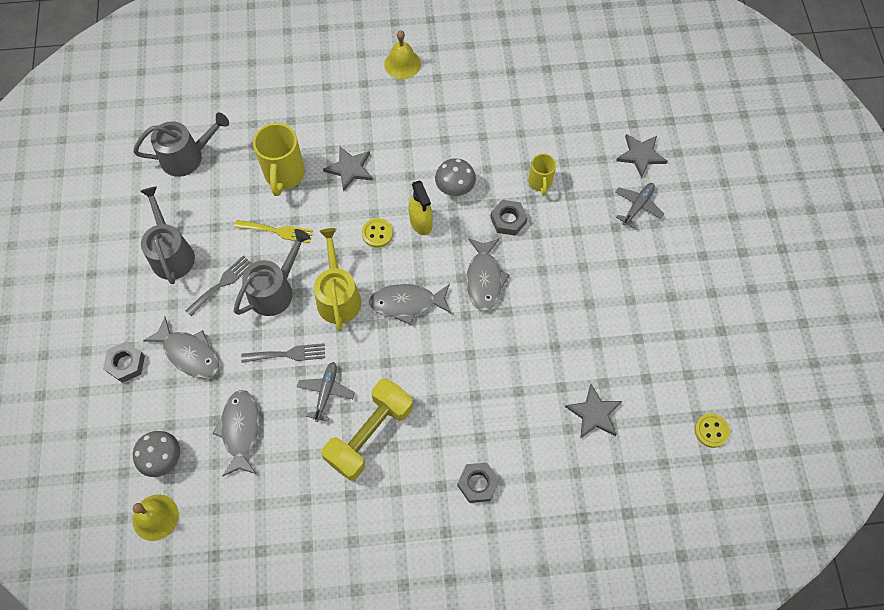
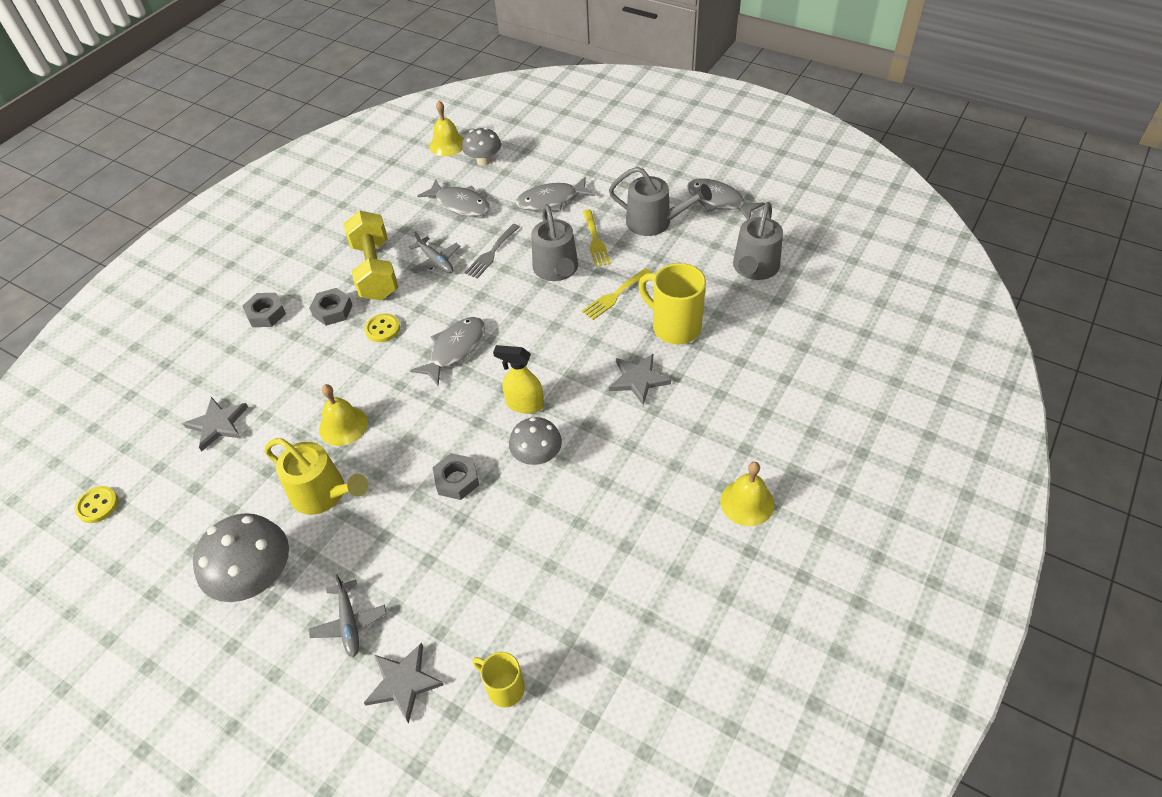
camera: 130 degrees right, 15 degrees down
(126, 364) = (577, 166): grey nut -> grey nut (332, 310)
(222, 283) = (595, 241): grey fork -> yellow fork
(338, 297) = (509, 306): yellow watering can -> yellow watering can (323, 493)
(377, 233) = (545, 364): yellow button -> yellow button (382, 329)
(484, 279) = (418, 420): grey fish -> grey fish (719, 201)
(526, 324) = (343, 425): none -> yellow bell
(540, 183) = (470, 540): yellow mug -> yellow mug (504, 688)
(660, 279) = (256, 577): none -> grey mushroom

